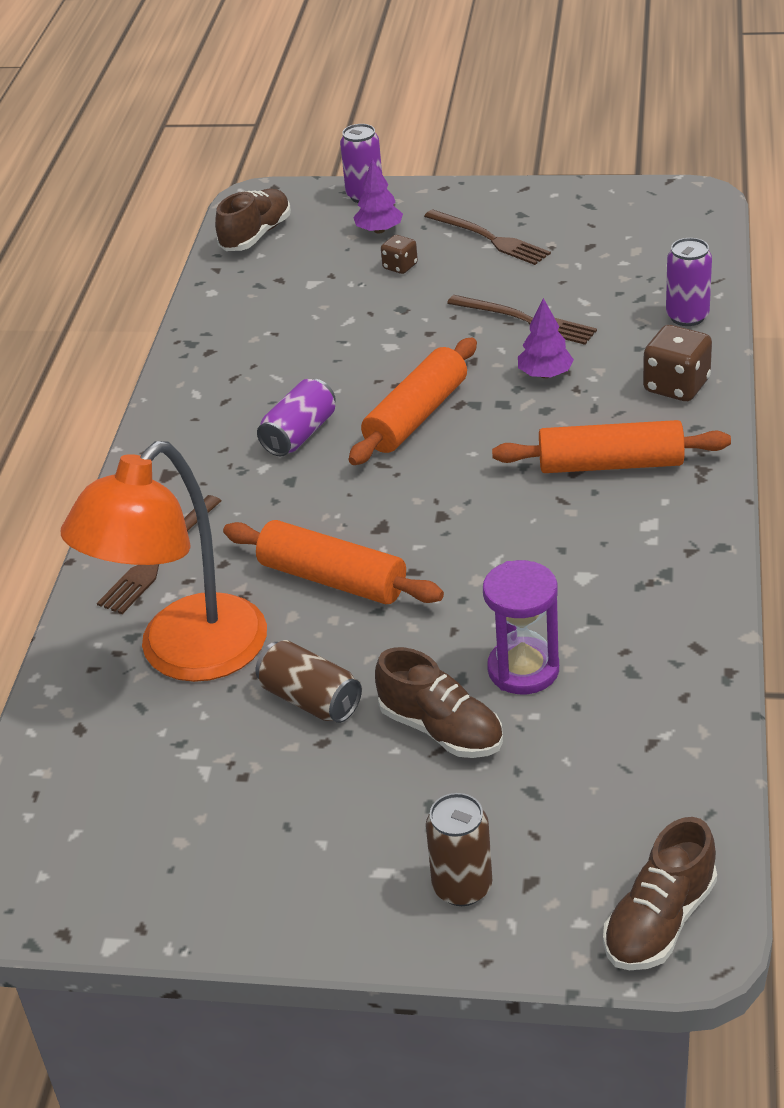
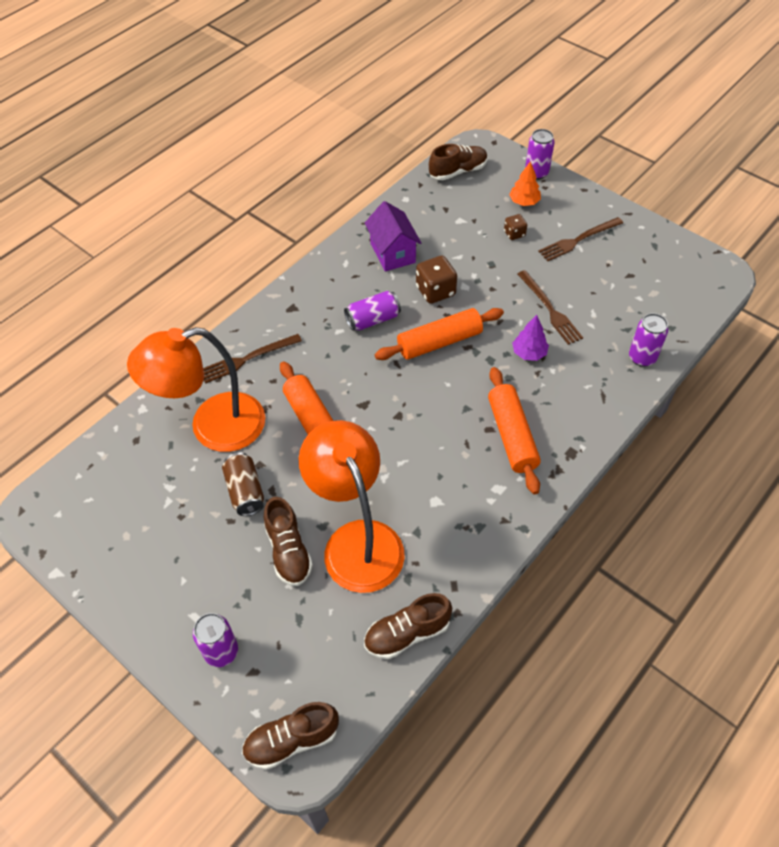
camera: 30 degrees right, 15 degrees up
(253, 354) = (392, 253): none -> purple house
(379, 230) = (524, 202): purple tree -> orange tree
(462, 887) = (221, 652): brown can -> purple can
(489, 239) = (578, 240): brown fork -> brown fork turned 75 degrees clockwise
(523, 669) = (356, 541): purple hourglass -> orange lamp
(610, 464) = (512, 435): orange rolling pin -> orange rolling pin turned 45 degrees clockwise
(676, 386) = (593, 403): brown dice -> brown dice (435, 291)
(690, 726) = (407, 633): none -> brown shoe

